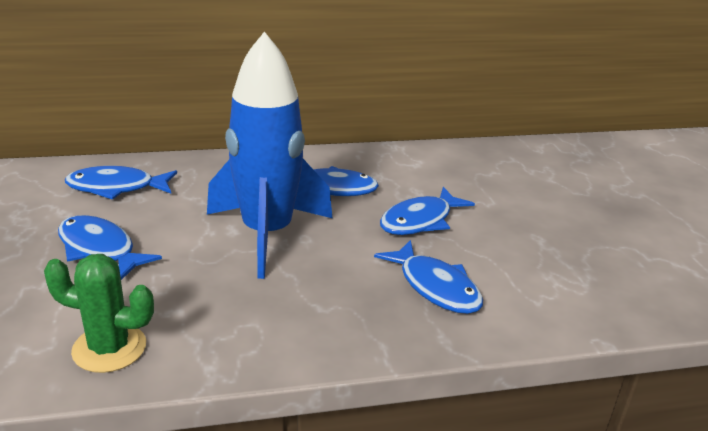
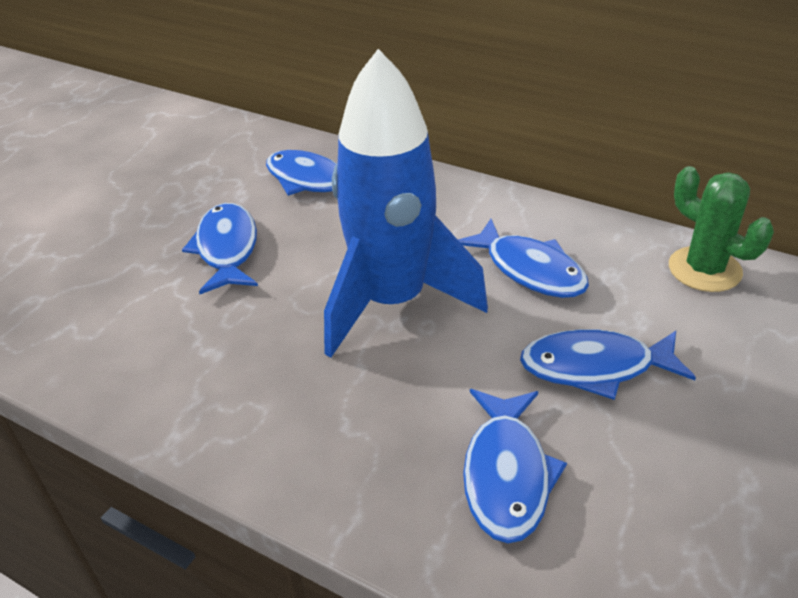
camera: 45 degrees right, 10 degrees up
(109, 348) = (125, 364): green cactus -> green cactus (704, 269)

